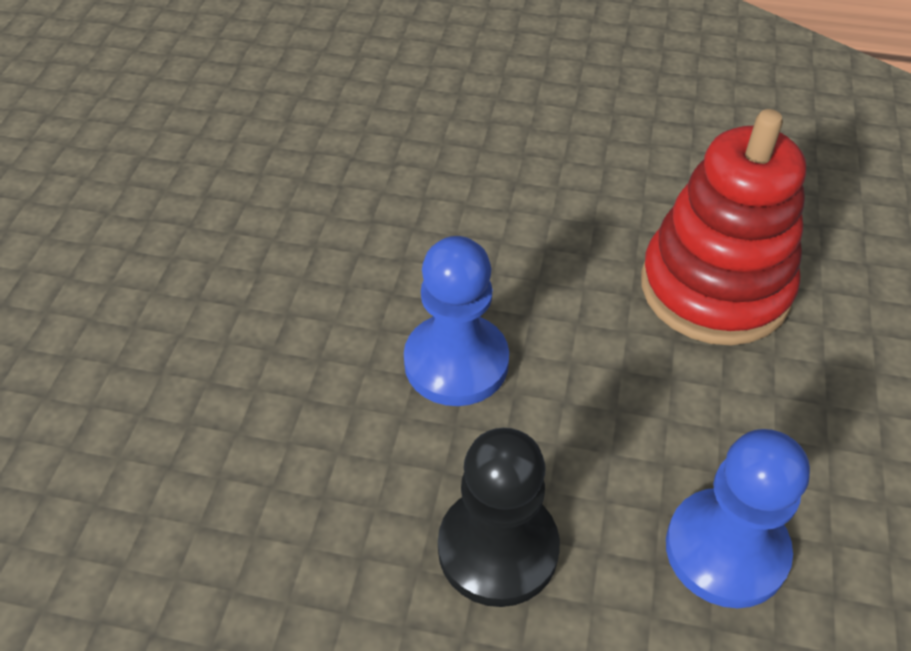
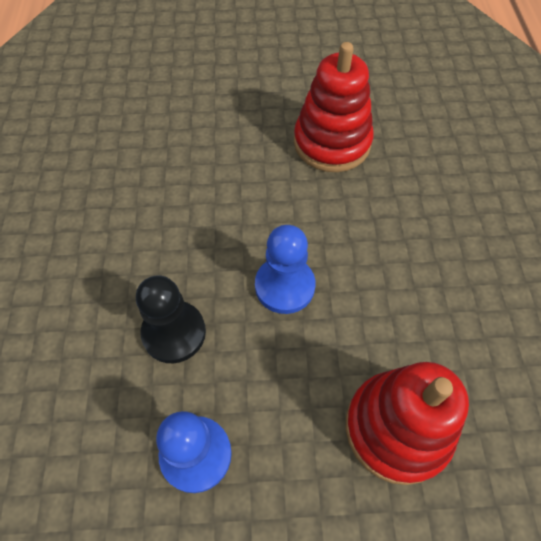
camera: 75 degrees right, 10 degrees up
(194, 230) = (332, 143): none -> red stacking toy

